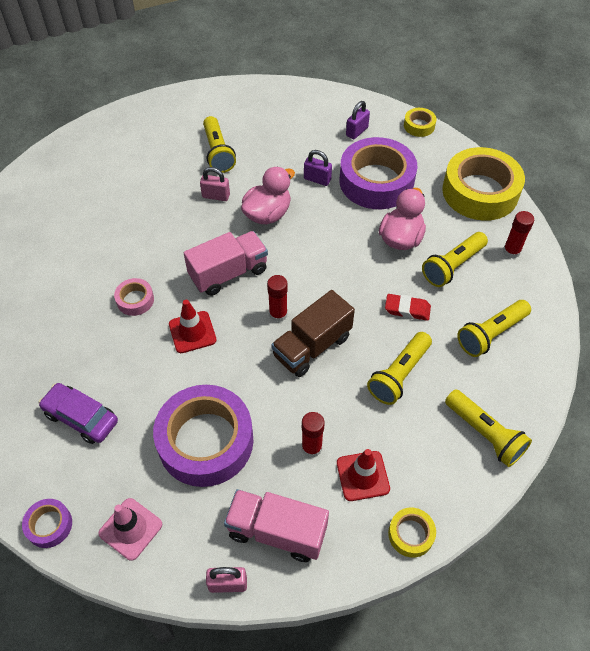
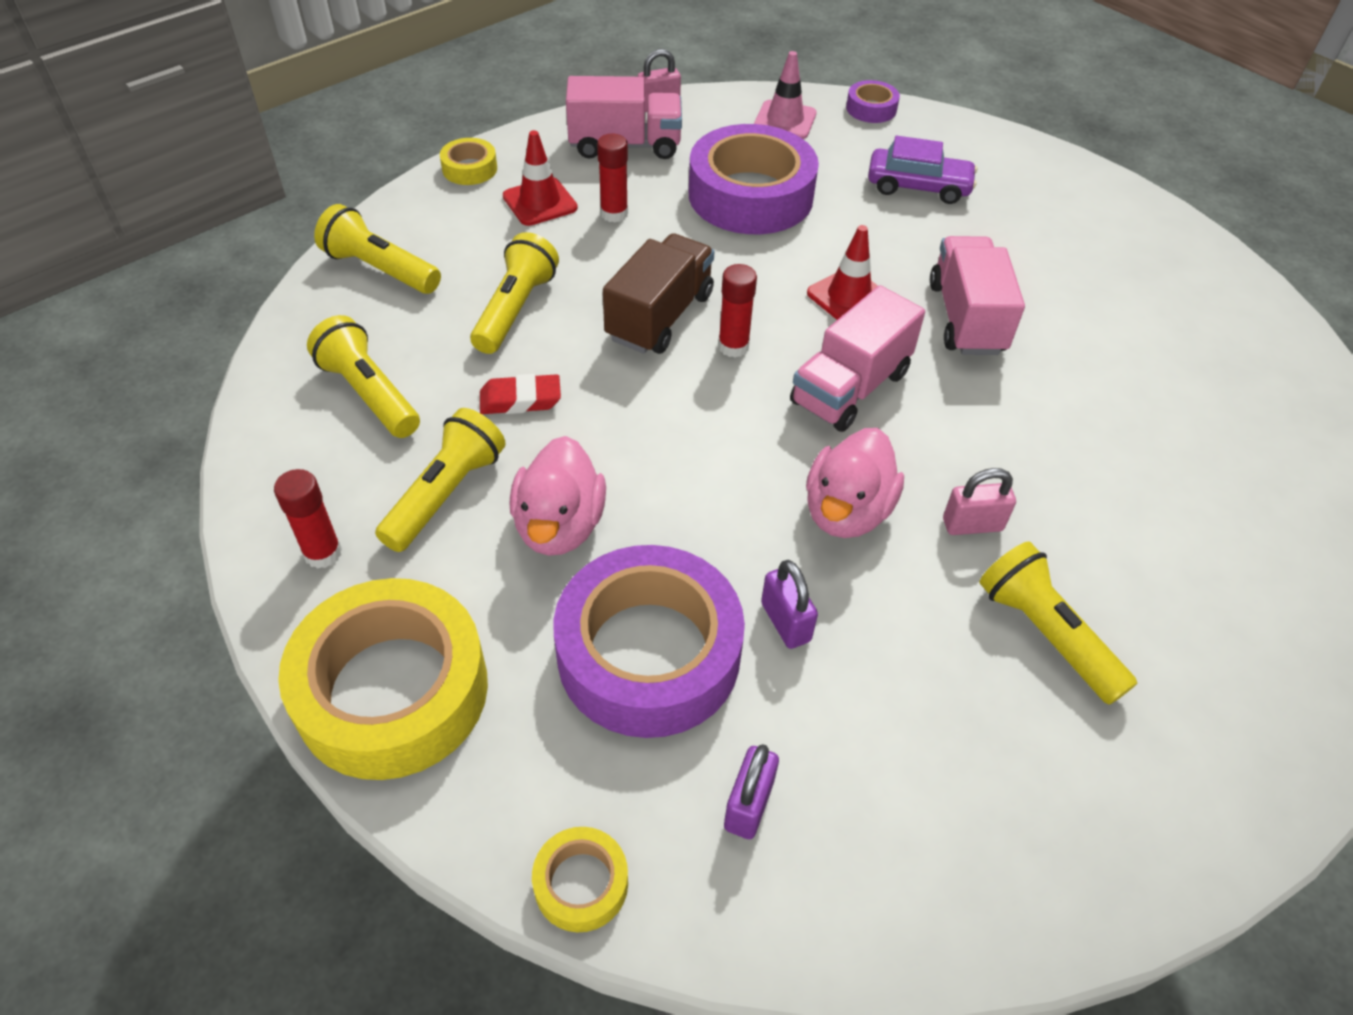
camera: 160 degrees right, 5 degrees down
(135, 300) = (966, 318): pink tape -> pink truck
(317, 179) = (785, 622): purple padlock -> purple padlock turned 60 degrees clockwise
(490, 334) = (370, 393): yellow flashlight -> yellow flashlight turned 75 degrees counterclockwise

